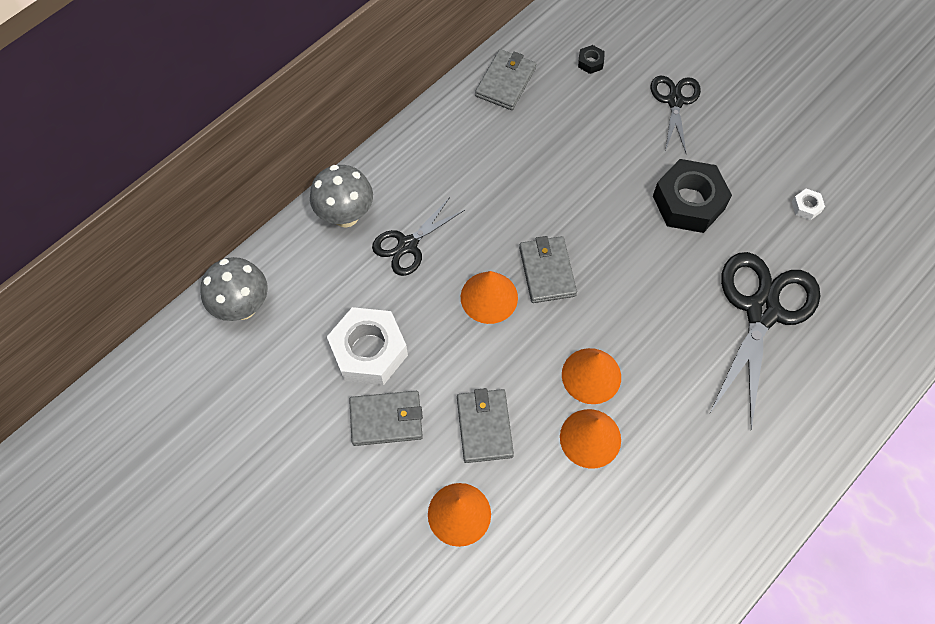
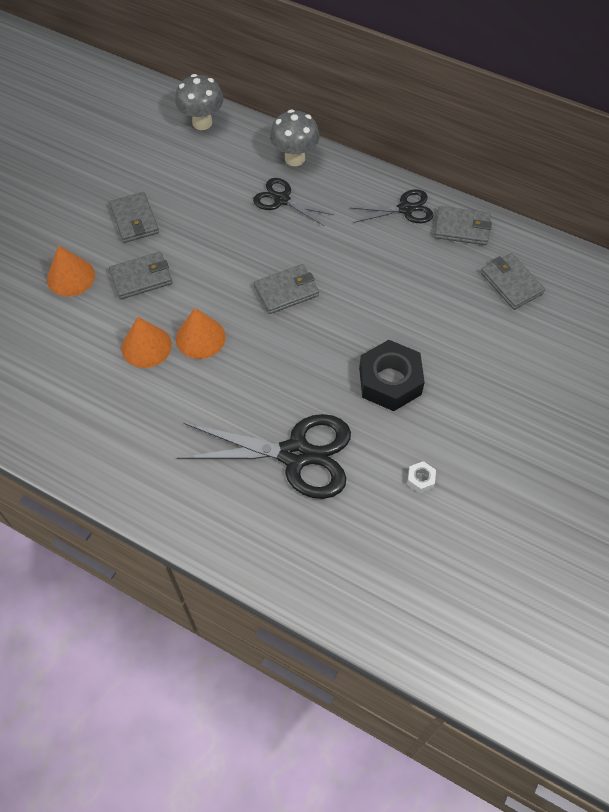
camera: 75 degrees right, 5 degrees down
(369, 351) = (186, 198): white nut -> none
(489, 297) = (251, 258): orange cone -> none
(590, 62) = (511, 283): black nut -> grey wallet
(675, 101) = (497, 354): black scissors -> black scissors (405, 209)

